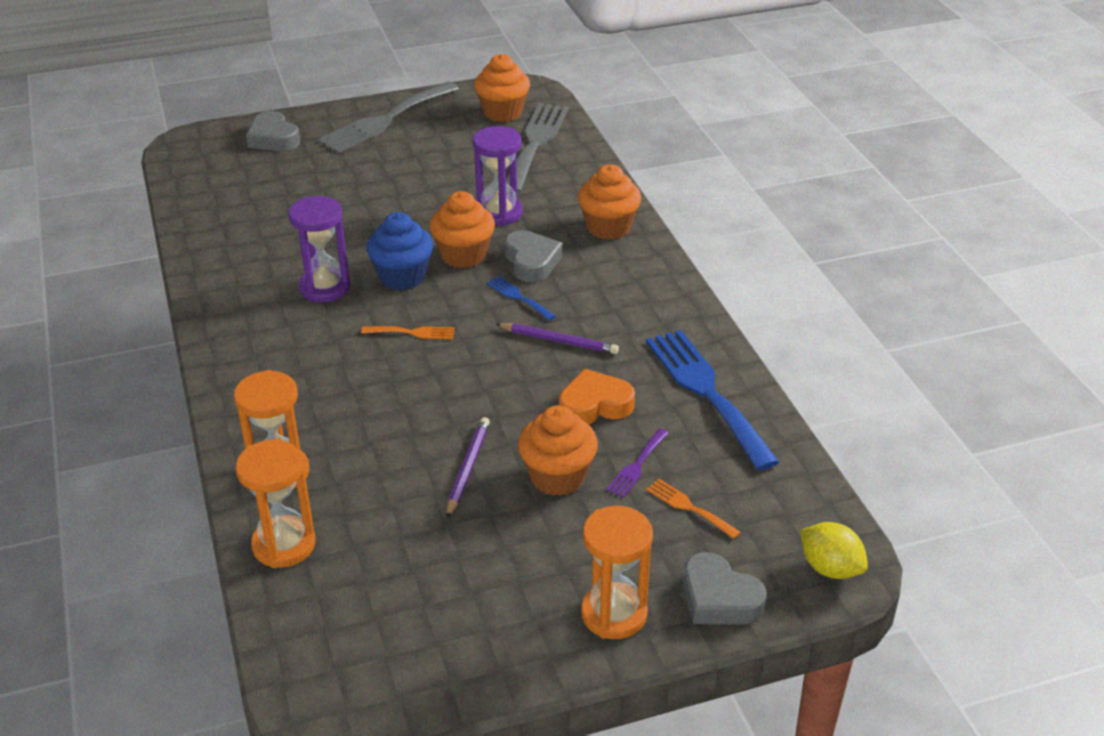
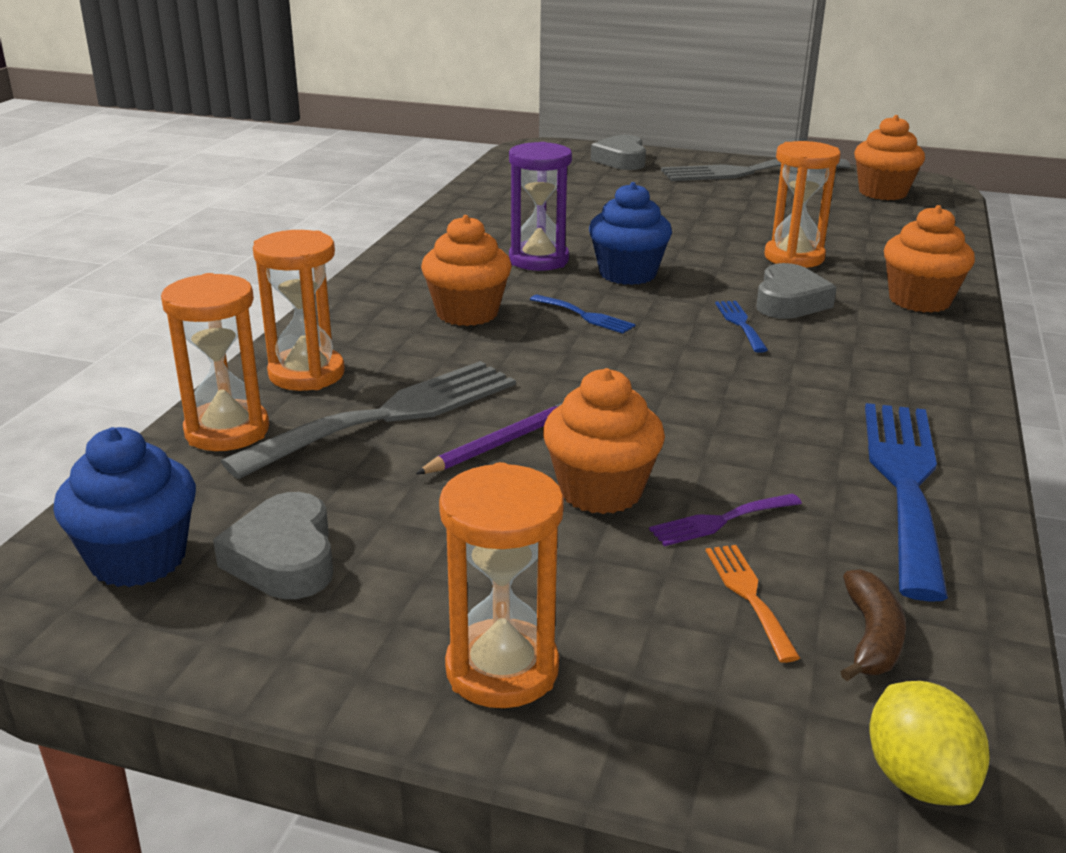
camera: 35 degrees right, 10 degrees down
(347, 659) = (138, 559): none -> blue cupcake
(413, 332) = (585, 316): orange fork -> blue fork
(463, 255) = (715, 276): orange cupcake -> orange cupcake (467, 313)
(499, 213) = (794, 257): purple hourglass -> orange hourglass
(535, 143) = (897, 220): grey fork -> grey fork (390, 415)
(559, 341) = (748, 372): purple pencil -> none
(594, 405) = (728, 442): orange heart -> none
(719, 598) = (680, 727): grey heart -> grey heart (284, 558)
(761, 503) = (871, 637): none -> brown banana

